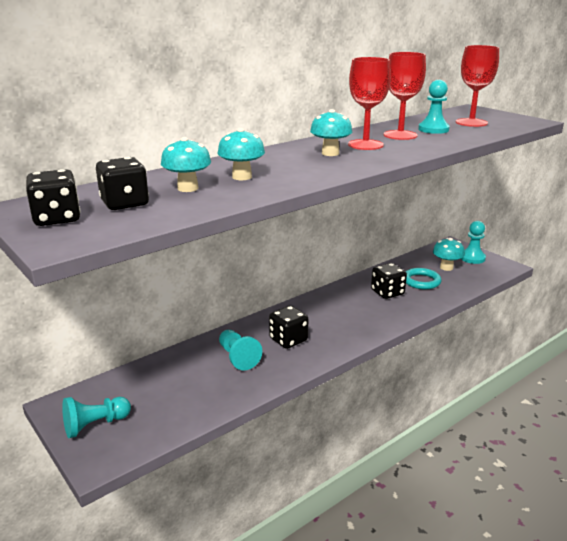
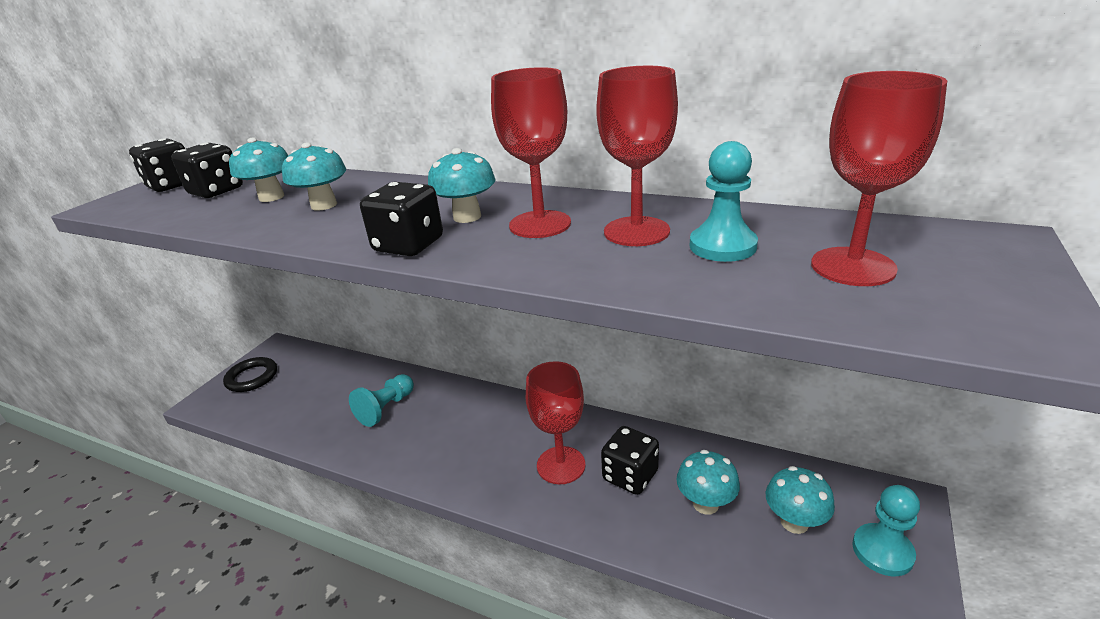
camera: 65 degrees right, 5 degrees up
(95, 425) = (252, 377): turquoise pawn -> black ring
(288, 340) = (440, 430): black dice -> black dice (408, 245)
(362, 308) = (561, 465): none -> red goblet
(421, 281) = (705, 504): turquoise ring -> turquoise mushroom

